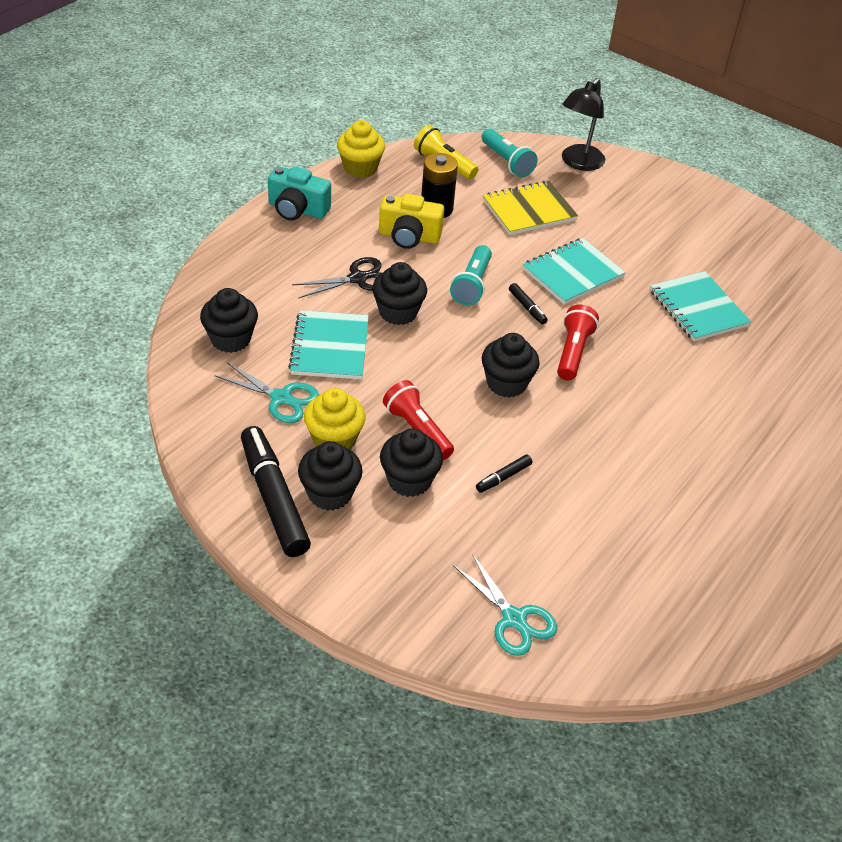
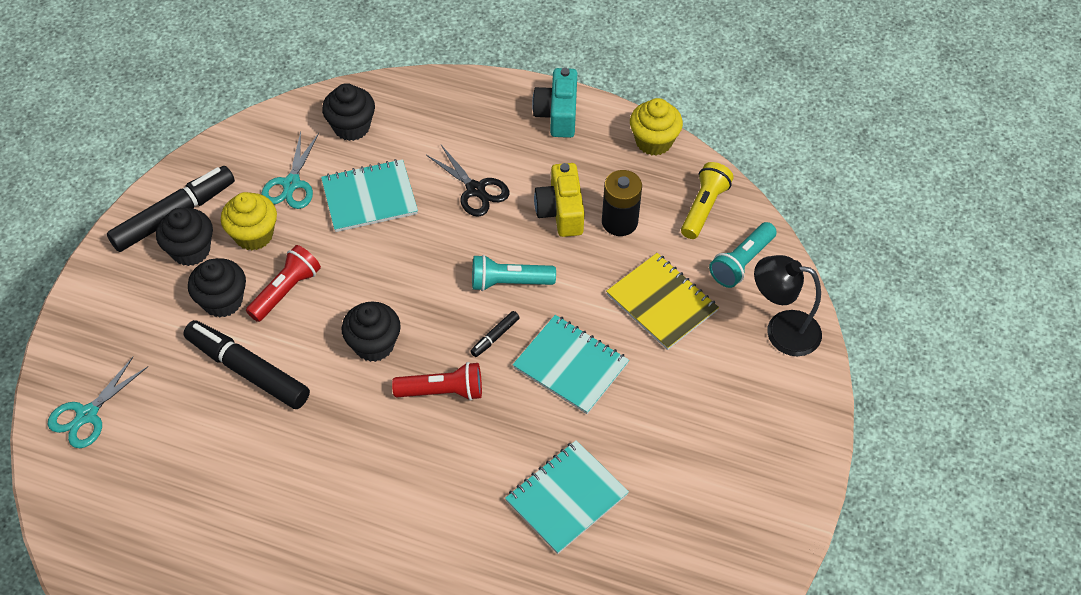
camera: 75 degrees right, 10 degrees up
(398, 312) = (440, 234): black cupcake -> none
(503, 477) = (248, 370): black marker -> black marker, size x2.29

